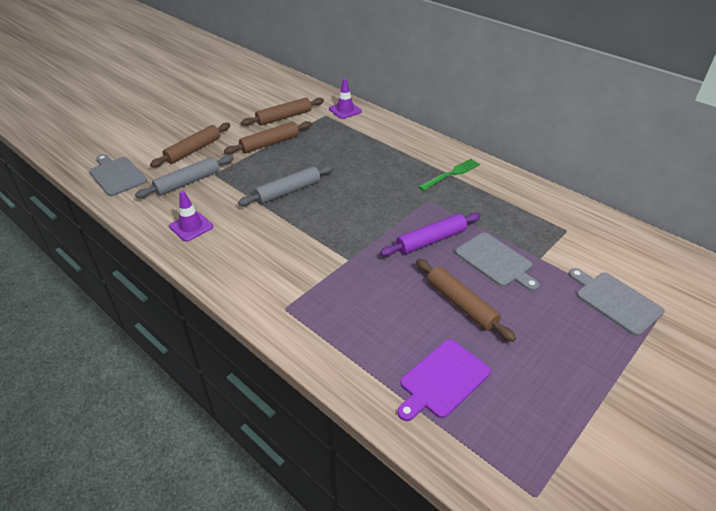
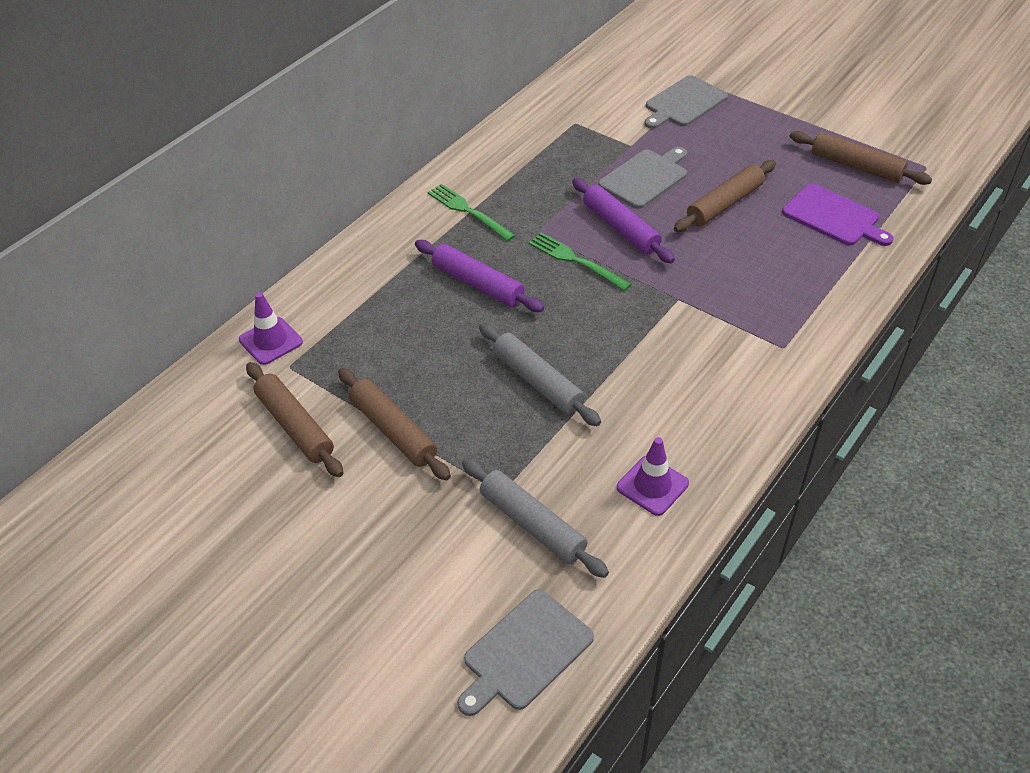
camera: 95 degrees left, 5 degrees up
(193, 150) = (423, 545): brown rolling pin -> brown rolling pin (856, 166)
(378, 174) = (478, 284): none -> purple rolling pin
(396, 215) = (575, 260): none -> green fork

